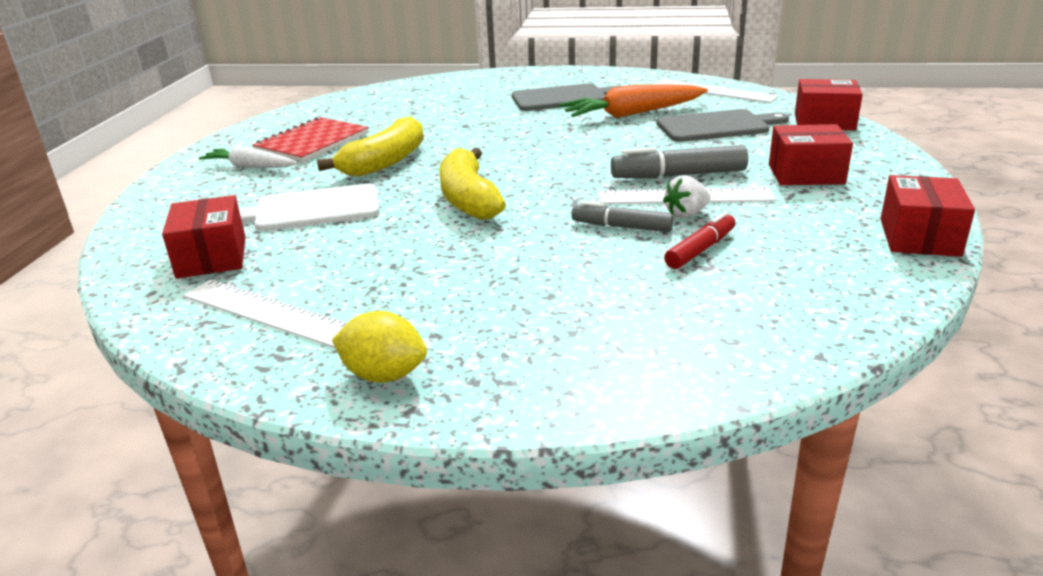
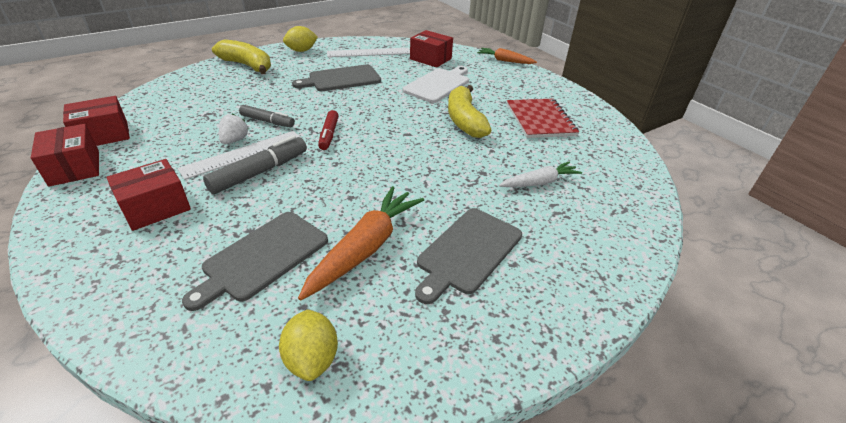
camera: 135 degrees right, 10 degrees up
(130, 216) = (505, 61): none -> orange carrot
(250, 167) = (525, 94): white carrot -> white carrot (539, 182)
(424, 264) = (341, 79): none -> grey cutting board
(468, 199) = (372, 112): yellow banana -> yellow banana (247, 65)
(622, 227) = (267, 121): grey marker -> grey marker turned 45 degrees clockwise
(700, 250) = (214, 121): red marker -> red marker (329, 135)
(713, 91) = (312, 359): white ruler -> yellow lemon
(824, 122) = (135, 321): red box -> red box (103, 135)

